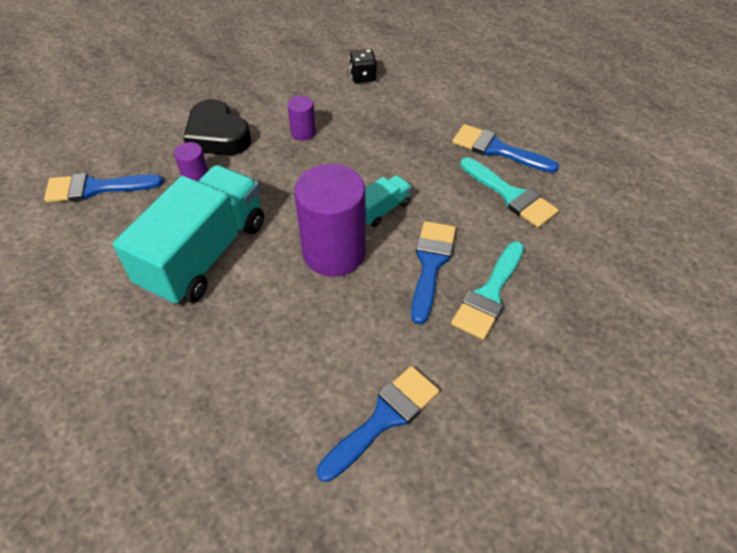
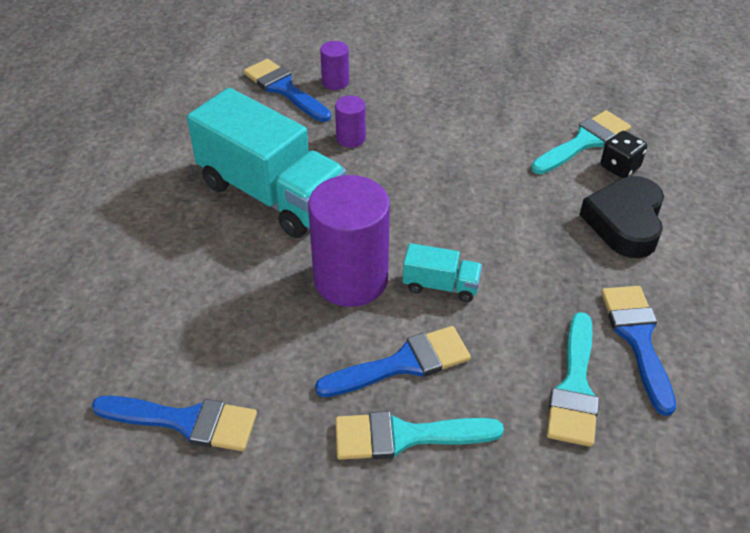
camera: 55 degrees right, 5 degrees down
(204, 254) = (271, 194): turquoise truck -> turquoise truck turned 45 degrees clockwise
(217, 135) = (418, 118): black heart -> black heart (625, 222)
(303, 132) = (485, 170): purple cylinder -> purple cylinder (335, 82)
(326, 78) = (584, 142): none -> turquoise brush

